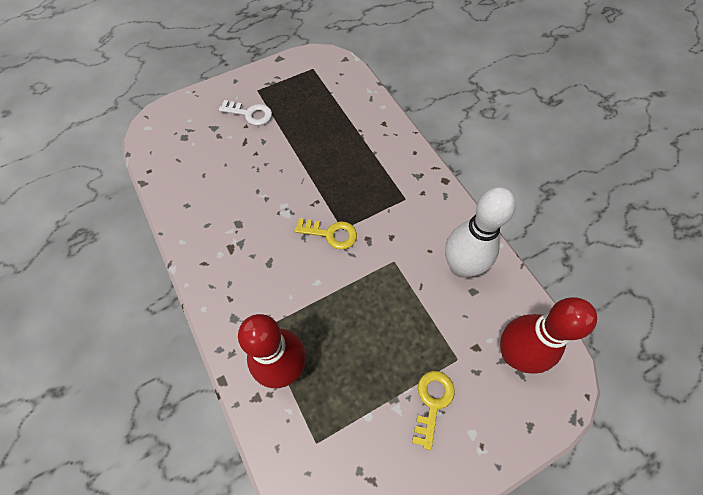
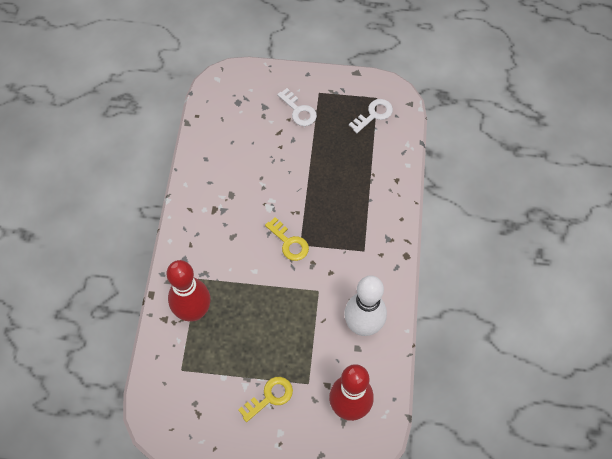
camera: 35 degrees right, 0 degrees up
(321, 82) = (374, 114): none -> white key

